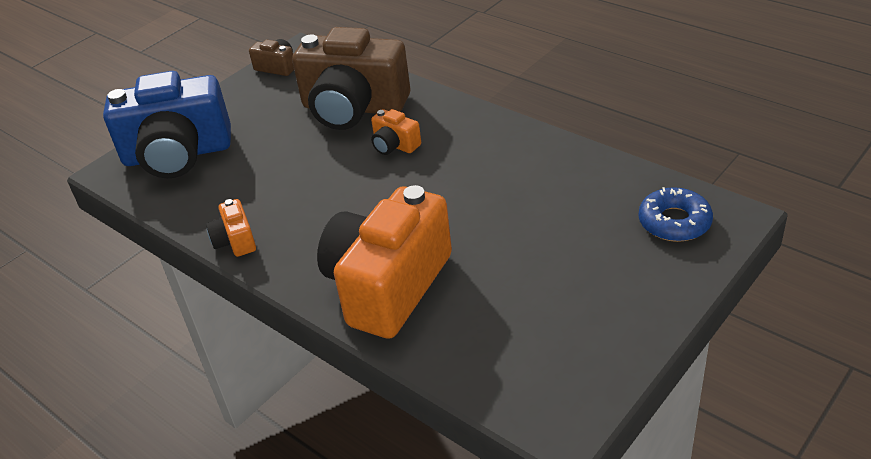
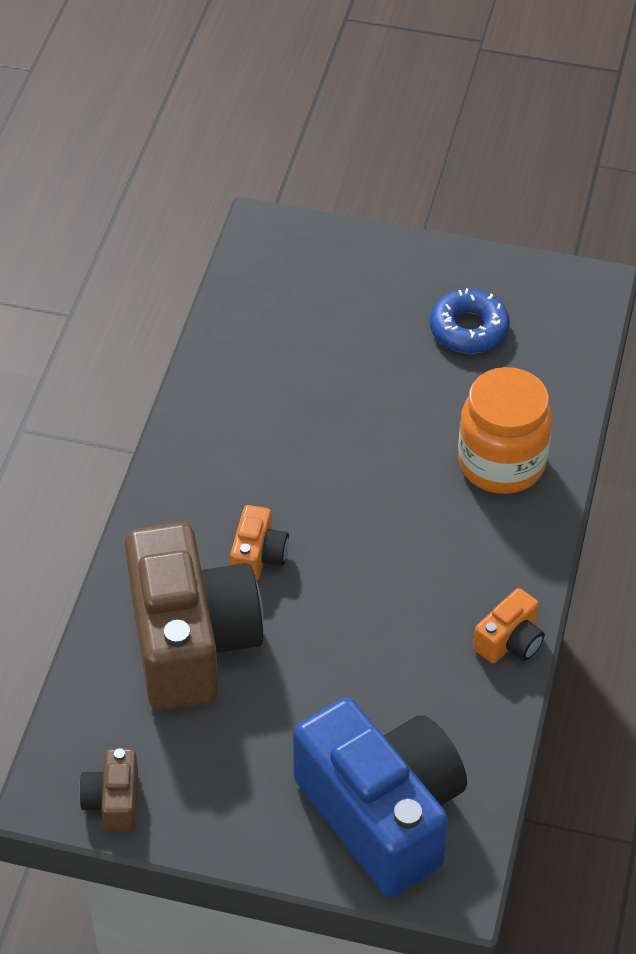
camera: 120 degrees left, 10 degrees up
(388, 286) = (501, 463): orange camera -> orange jar
(674, 222) = (293, 268): blue donut -> blue donut (468, 329)

